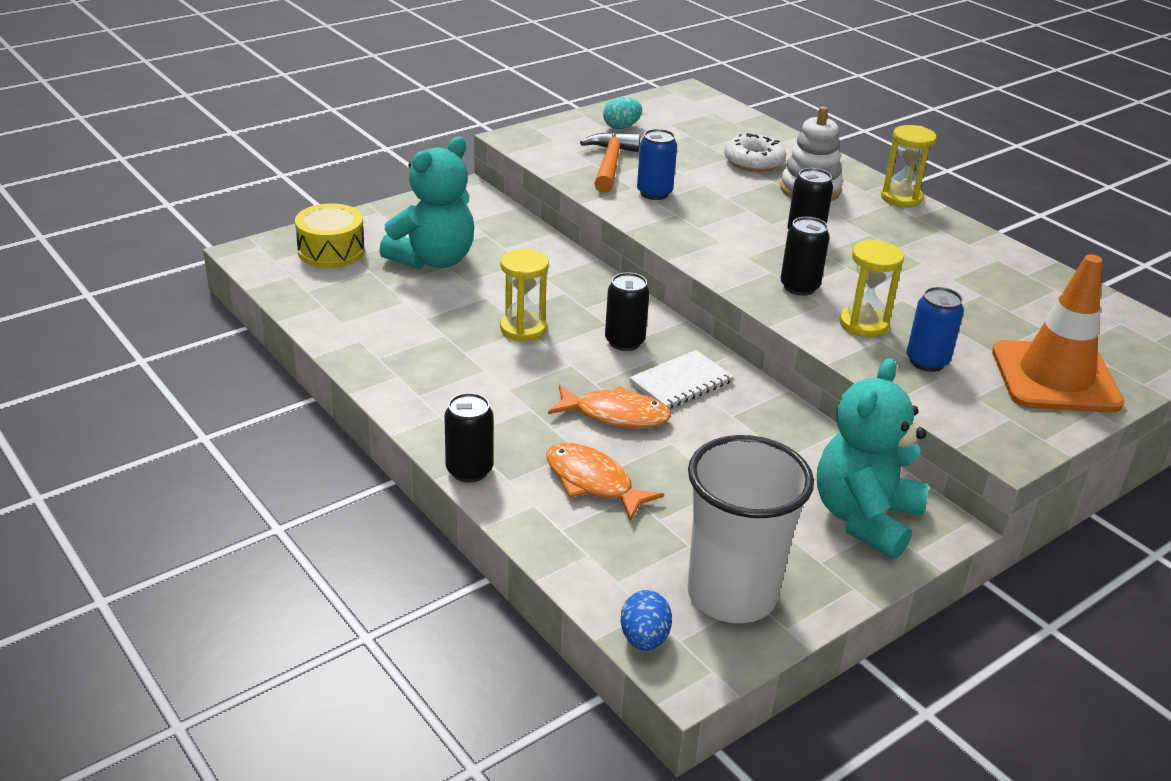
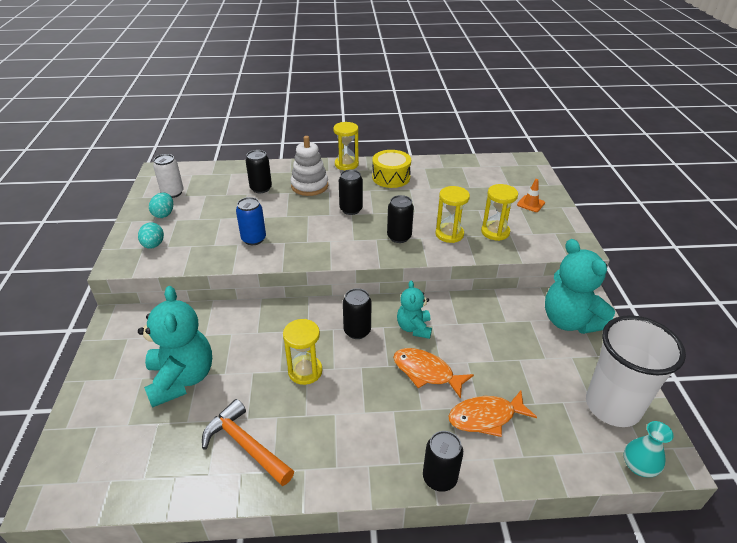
camera: 55 degrees left, 5 degrees up
(331, 251) = (106, 435): yellow drum -> yellow drum (391, 177)
(565, 143) = (153, 245): none -> turquoise egg
(610, 164) = (201, 240): orange hammer -> orange hammer (245, 445)
(615, 415) = (426, 372): orange fish -> orange fish turned 105 degrees counterclockwise
(644, 639) = (638, 466): blue egg -> turquoise vase
(663, 116) = (172, 193): none -> white can
(680, 382) = (414, 328): white notebook -> turquoise teddy bear
(754, 161) = (261, 188): white donut -> black can
(927, 361) = (495, 232): blue can -> yellow hourglass
(1055, 378) = (530, 204): orange traffic cone -> orange traffic cone, size x0.40

